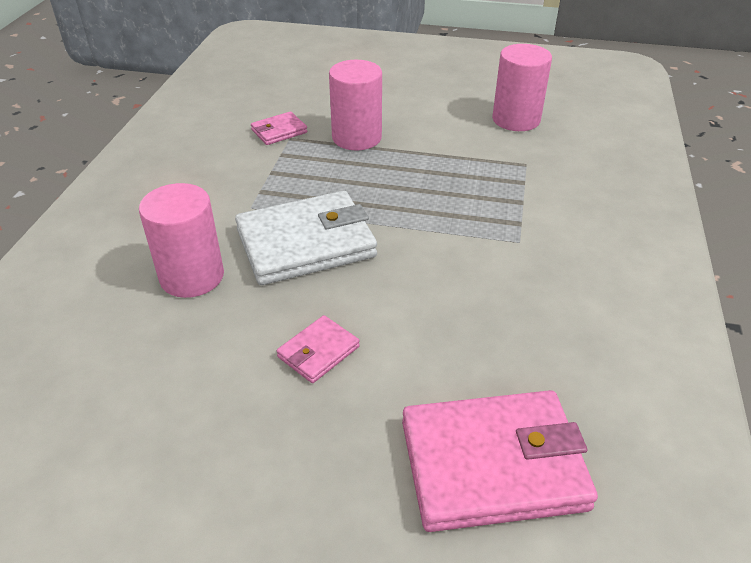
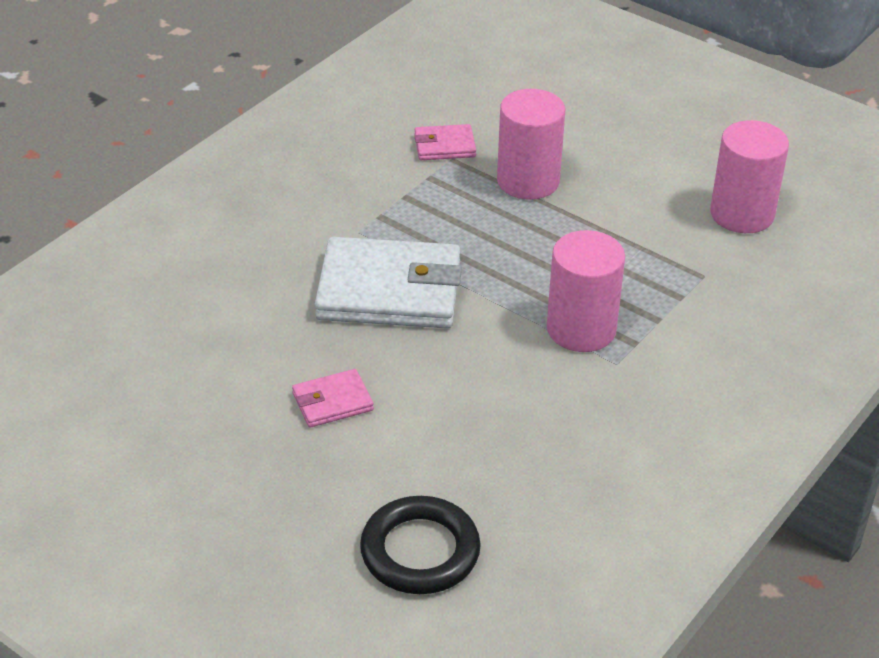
camera: 25 degrees right, 0 degrees up
(192, 276) = (259, 288): pink cylinder -> pink cylinder (581, 329)
(492, 465) = (420, 551): pink wallet -> black ring

